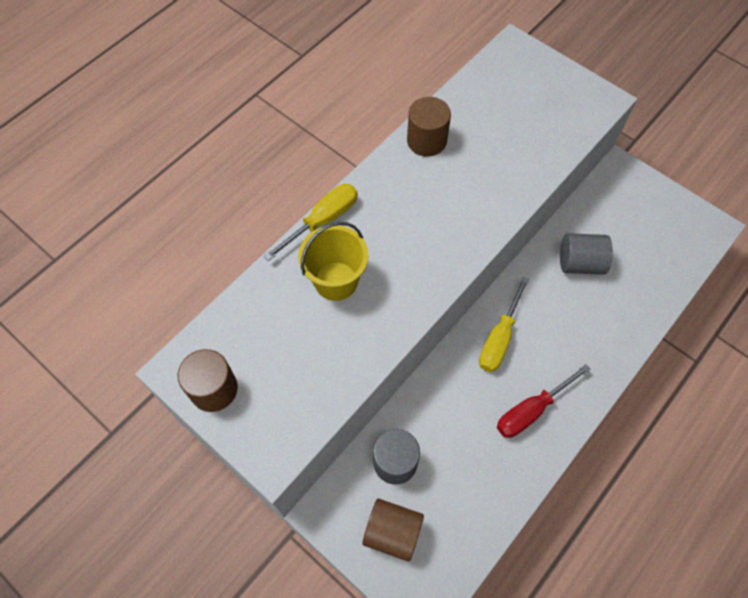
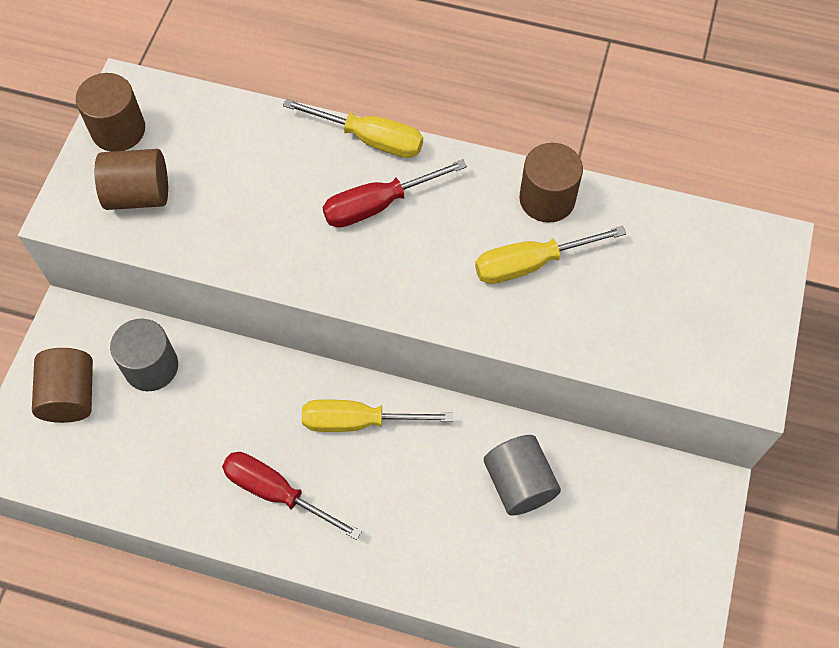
camera: 65 degrees right, 0 degrees up
(285, 394) = (138, 194): none -> brown cylinder
(336, 281) = (297, 184): yellow bucket -> none
(380, 237) = (378, 205): none -> red screwdriver
(470, 169) = (530, 264): none -> yellow screwdriver

